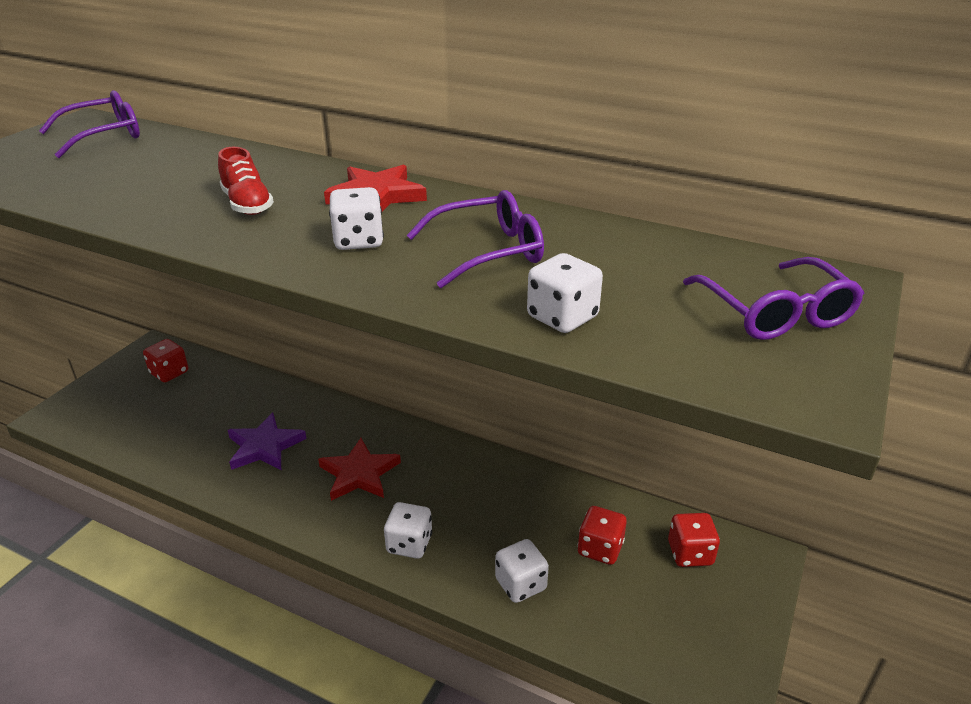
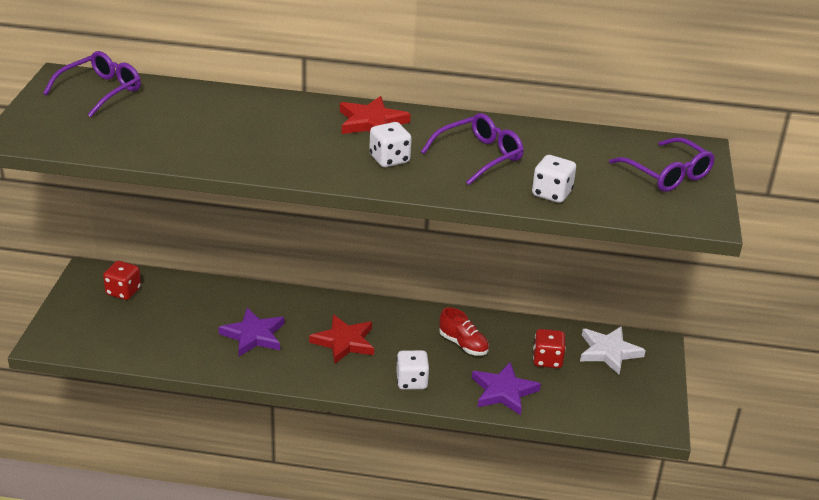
camera: 20 degrees left, 0 degrees up
(247, 204) = (285, 141): red shoe -> red shoe (463, 344)
(520, 584) = (503, 391): white dice -> purple star
(690, 553) = (608, 352): red dice -> white star

